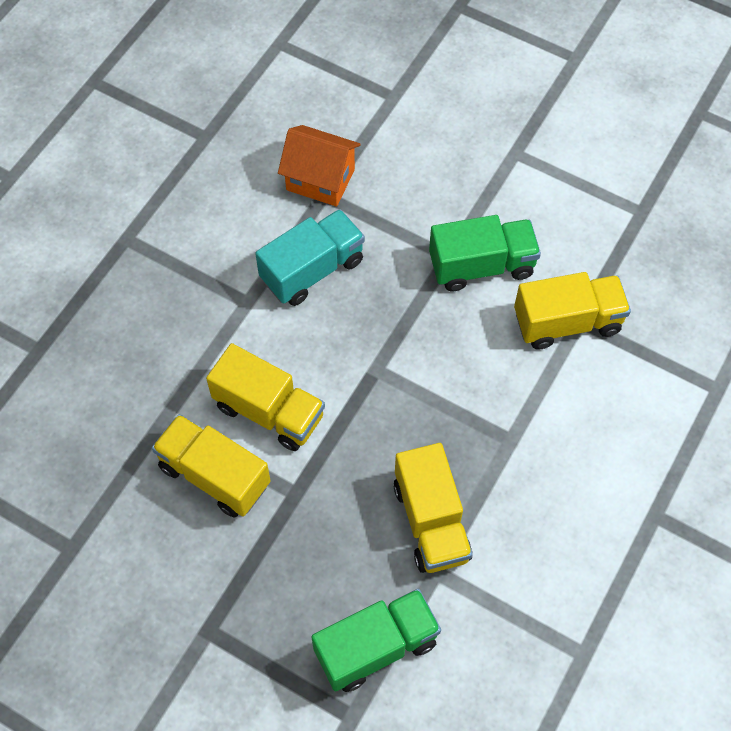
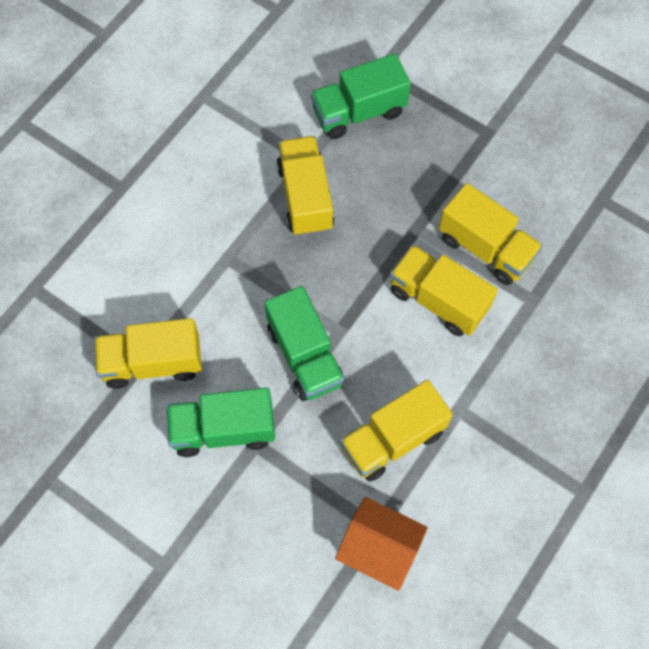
camera: 175 degrees left, 5 degrees up
(312, 270) = (393, 439): turquoise truck -> yellow truck
(409, 341) = (305, 355): none -> green truck

